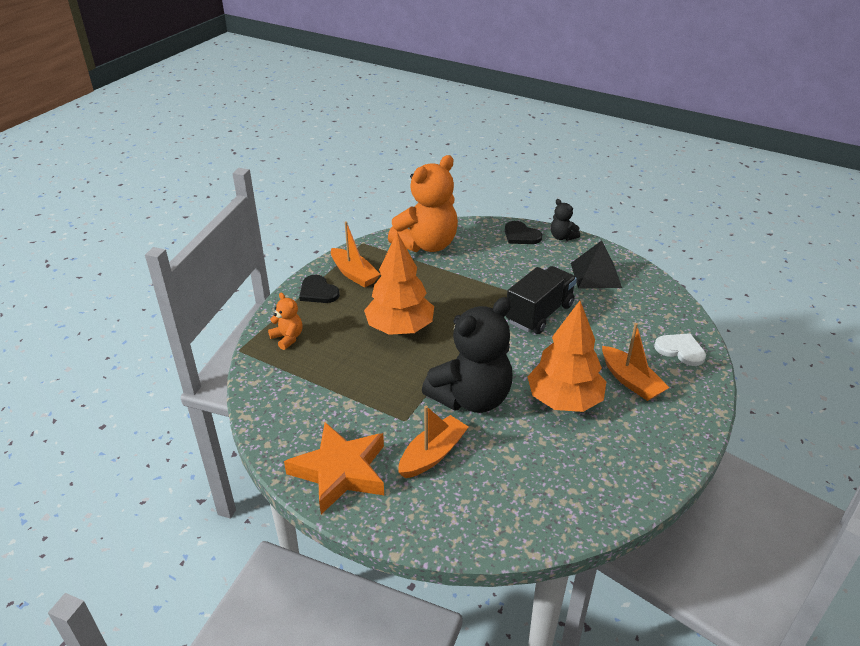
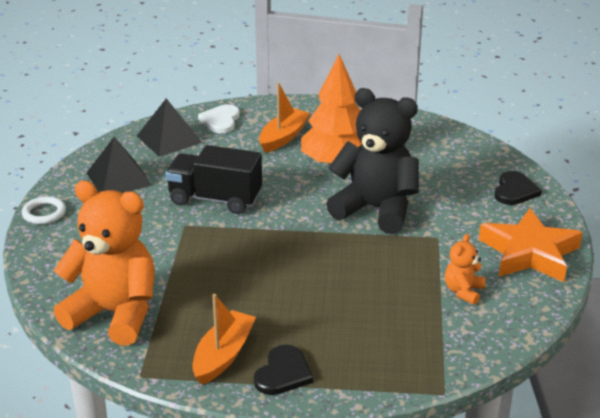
camera: 115 degrees left, 5 degrees down
(287, 338) = (390, 361): orange teddy bear -> orange teddy bear (463, 291)
(400, 328) = (307, 281): orange tree -> none
(432, 454) = (461, 212): orange boat -> none
(521, 235) = (53, 243): black heart -> black heart (515, 190)
(562, 237) = (44, 213): black teddy bear -> white ring
(653, 312) = (169, 139): none -> black pyramid

